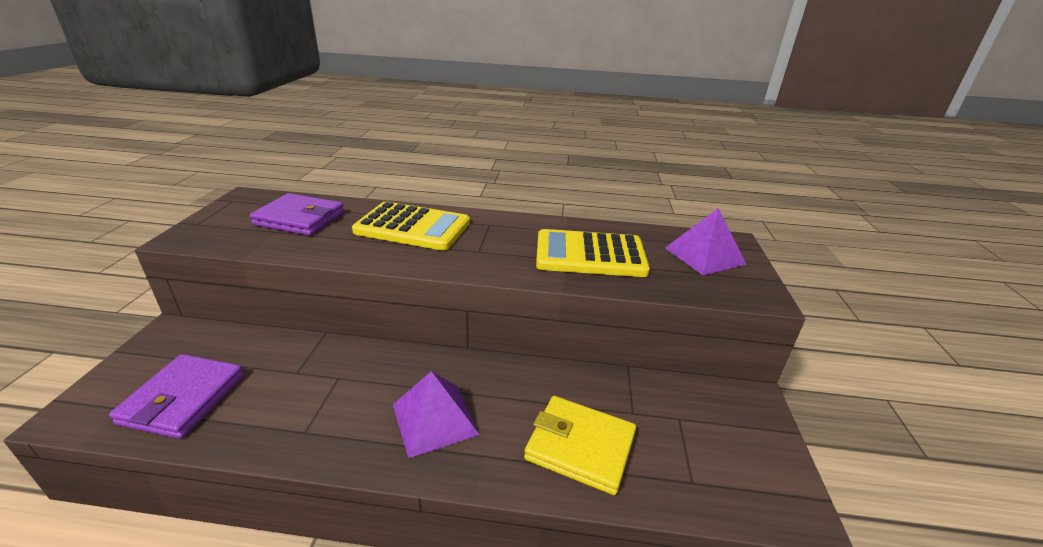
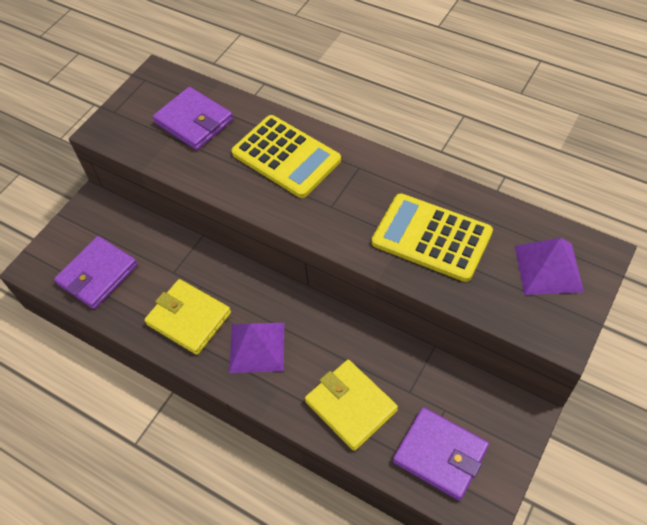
camera: 30 degrees right, 25 degrees up
(331, 413) = (189, 318): none -> yellow wallet
(709, 464) = (440, 455): none -> purple wallet

